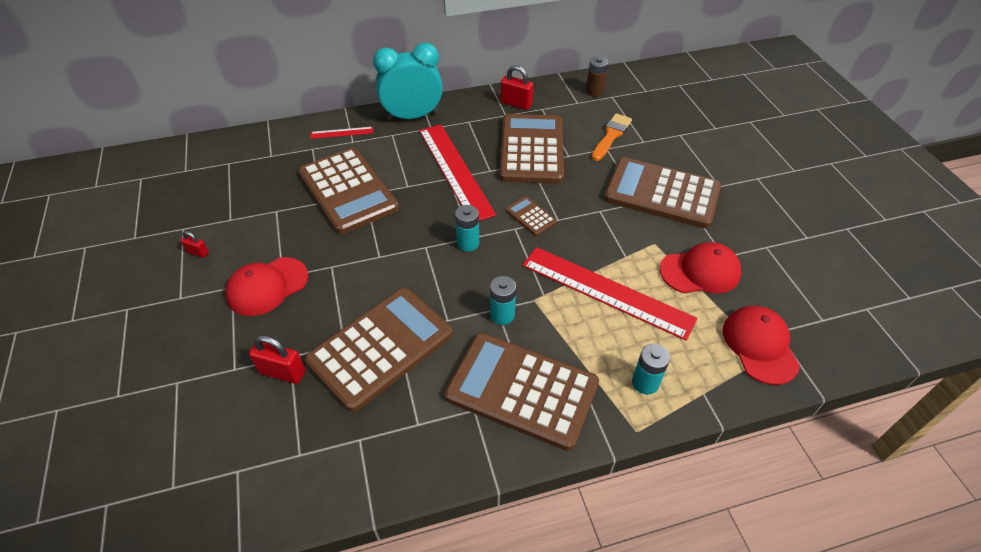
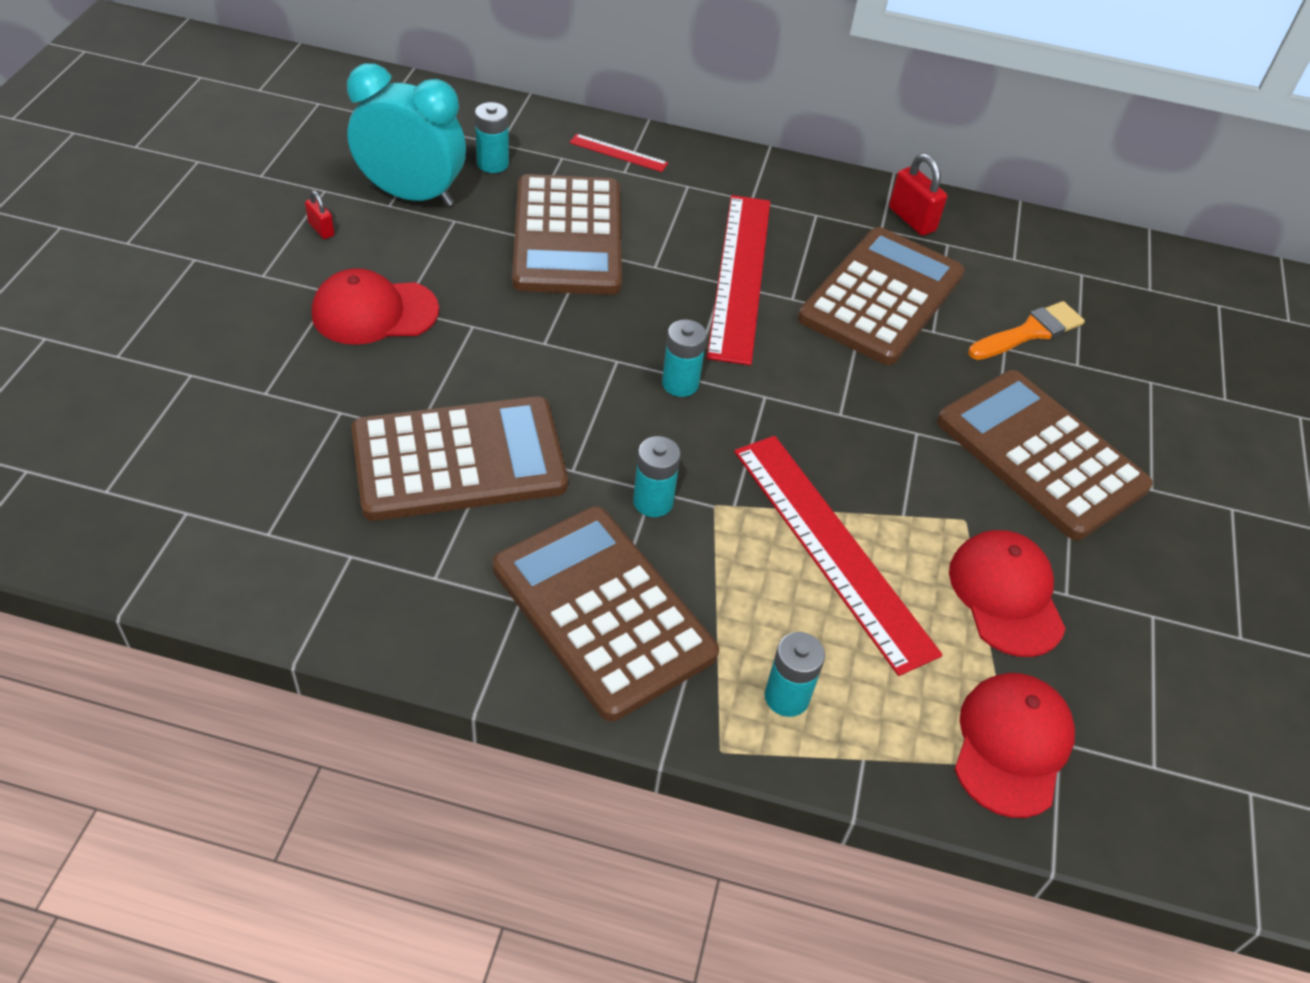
camera: 25 degrees right, 0 degrees up
(275, 169) = (492, 163): none -> turquoise battery
(282, 372) = (318, 426): red padlock -> none
(412, 116) = (737, 172): turquoise clock -> turquoise clock (411, 195)
(530, 216) = (801, 390): brown calculator -> none
(594, 91) = (1058, 254): brown battery -> none
(700, 271) = (1006, 595): red cap -> red cap turned 120 degrees counterclockwise

